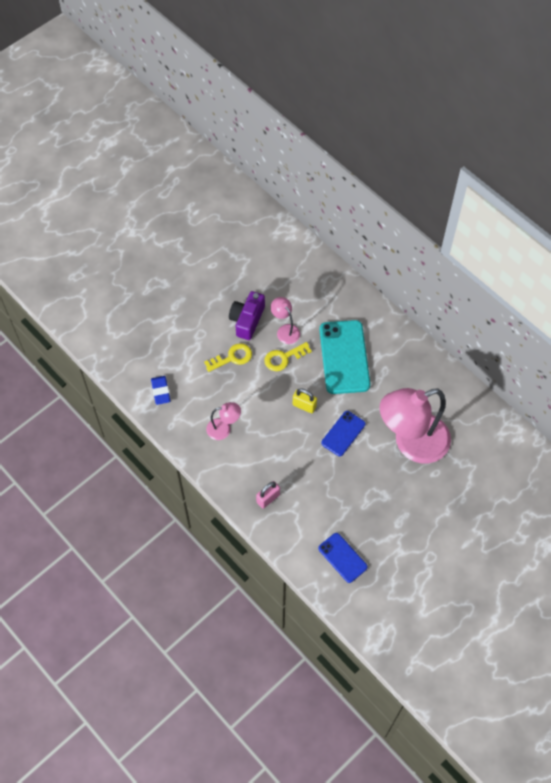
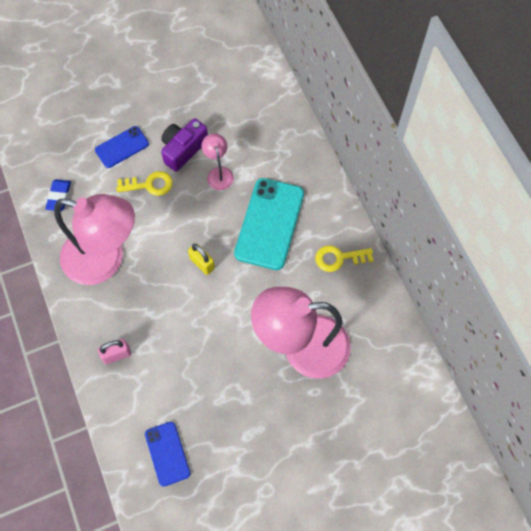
camera: 20 degrees right, 5 degrees up
(224, 429) = (105, 260): pink lamp -> pink lamp, size x2.27
(284, 358) = (203, 203): yellow key -> yellow key (339, 258)
(343, 433) = (231, 309): blue phone -> blue phone (122, 147)

